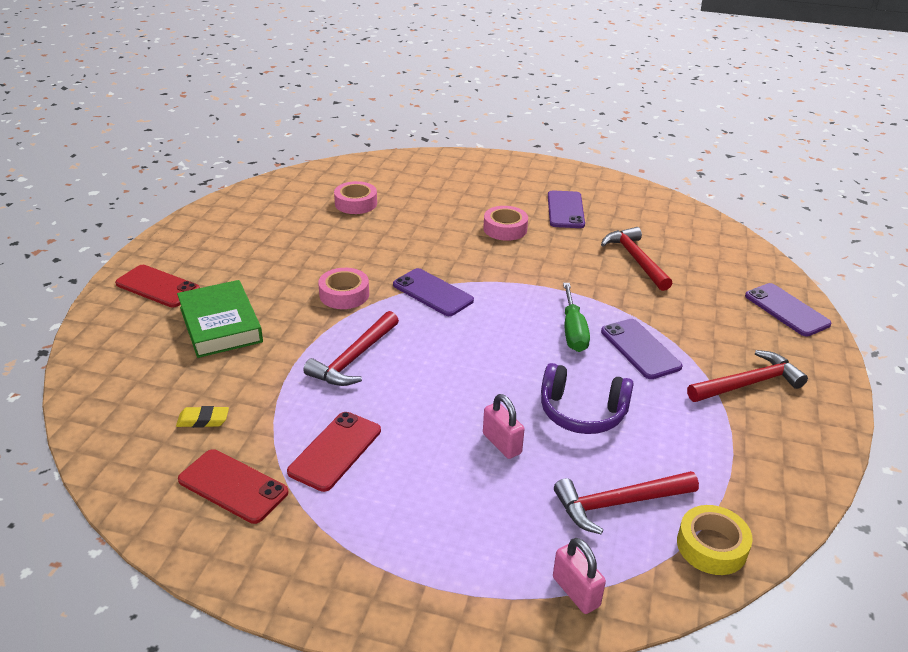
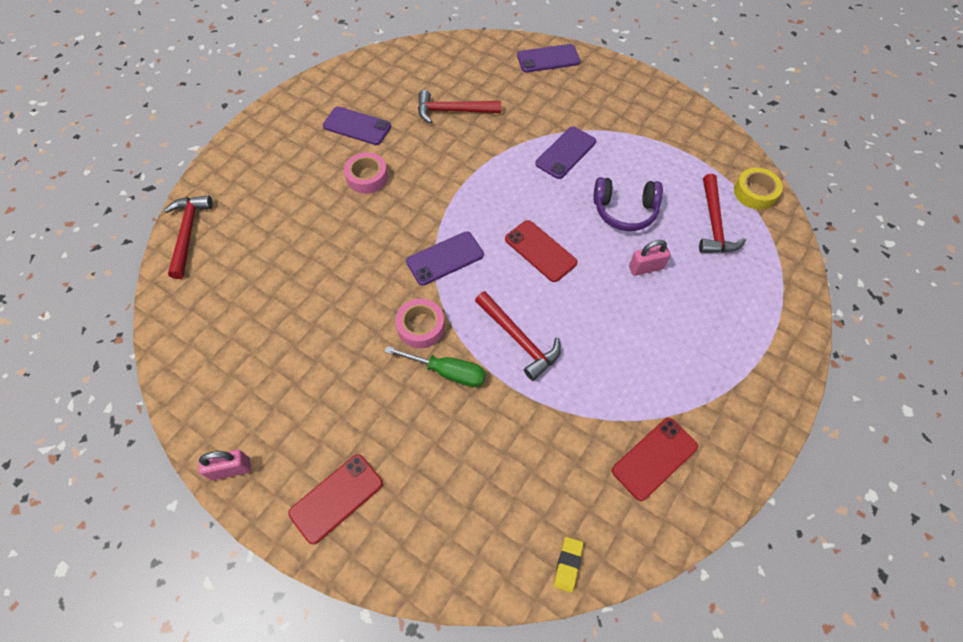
camera: 70 degrees left, 25 degrees up
(203, 420) = (569, 473): yellow eraser -> yellow eraser (568, 564)
(220, 324) = (430, 442): green book -> none
(335, 451) = (630, 377): red phone -> red phone (540, 251)
(356, 203) = (258, 281): pink tape -> none
(573, 331) = (531, 183): green screwdriver -> green screwdriver (447, 372)
(576, 592) = (781, 271): pink padlock -> pink padlock (231, 469)
(582, 412) = (624, 211): purple headphones -> purple headphones turned 60 degrees clockwise
(640, 349) = (565, 153): purple phone -> purple phone turned 45 degrees counterclockwise
(748, 383) = (619, 113): red hammer -> red hammer (188, 233)

